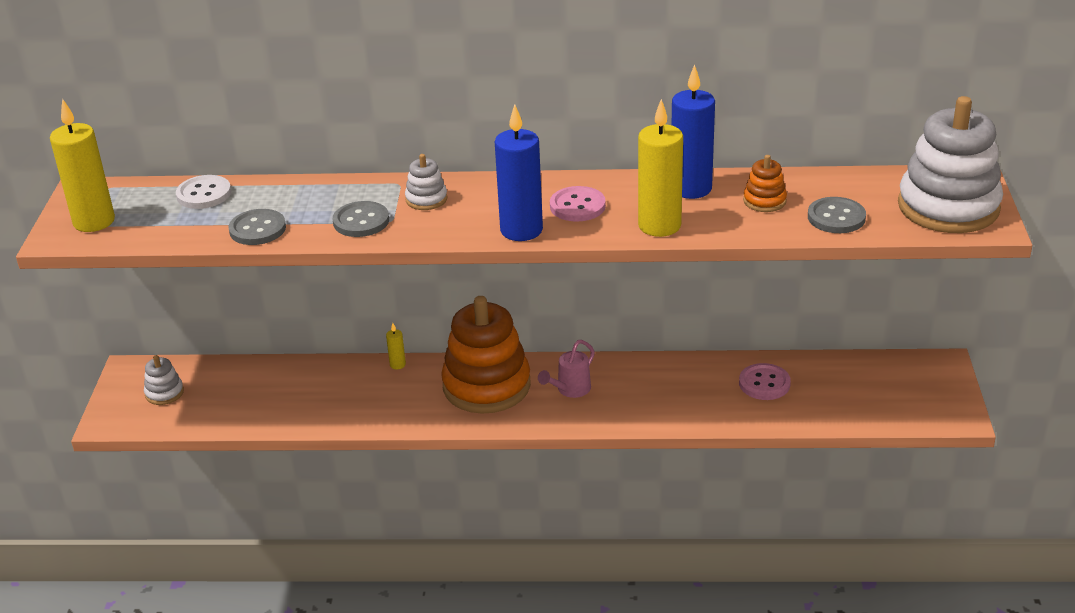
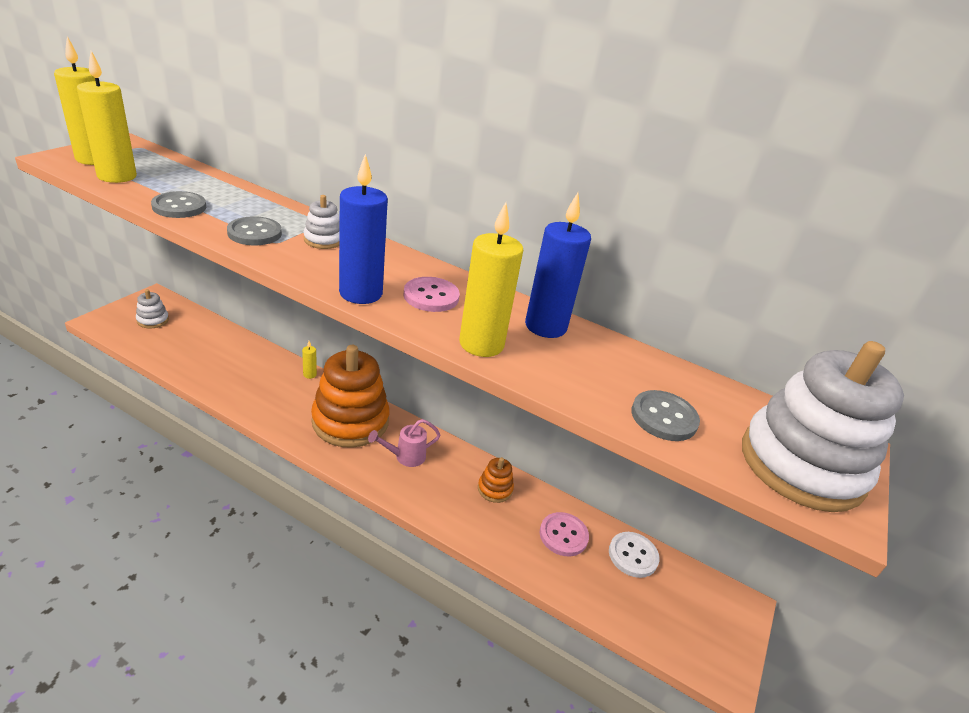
camera: 20 degrees right, 0 degrees up
(148, 228) = (117, 176): none -> yellow candle
(204, 194) = (186, 174): white button -> white button (633, 555)
(764, 201) = (604, 368): orange stacking toy -> orange stacking toy (495, 489)

